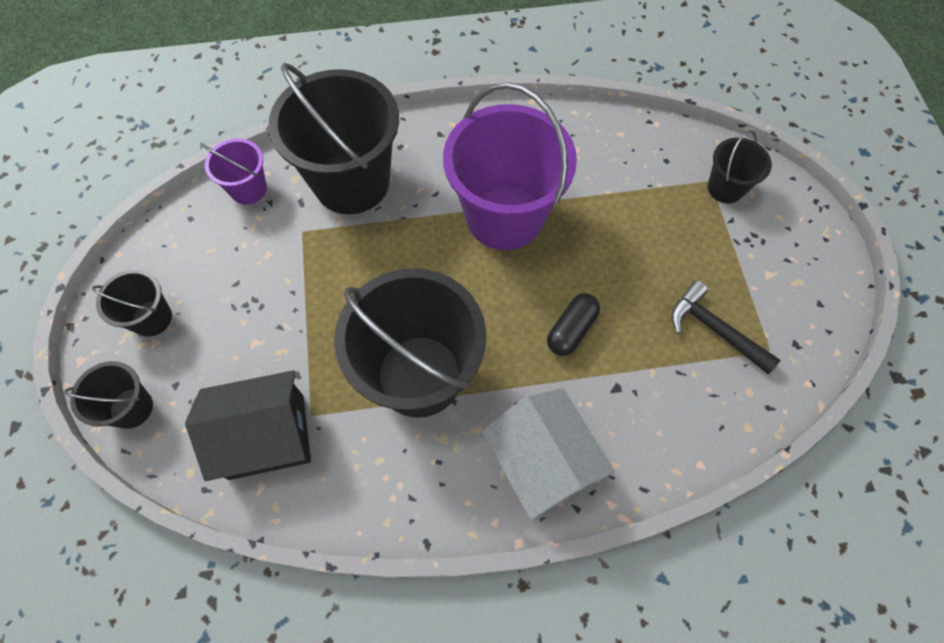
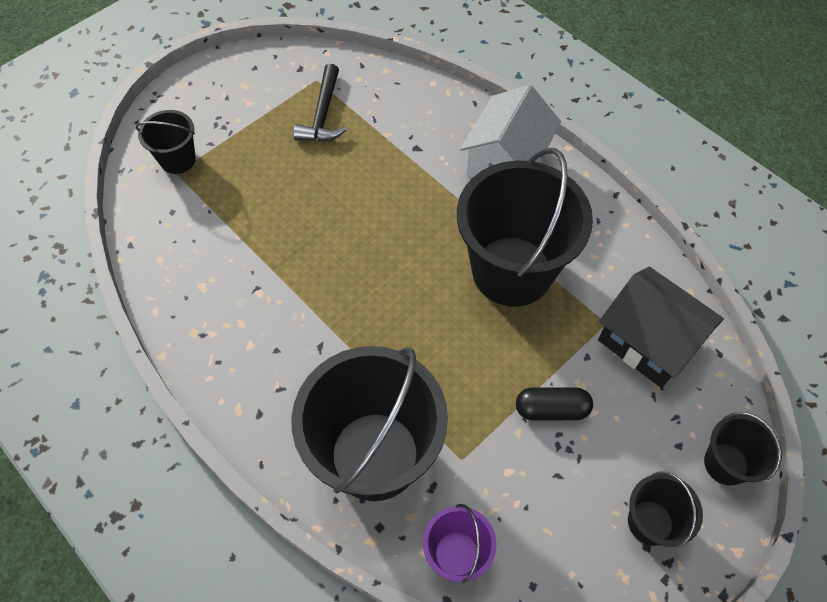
camera: 125 degrees left, 5 degrees down
(504, 216) = (319, 299): purple bucket -> none
(571, 330) = (392, 196): black capsule -> black capsule (551, 409)

